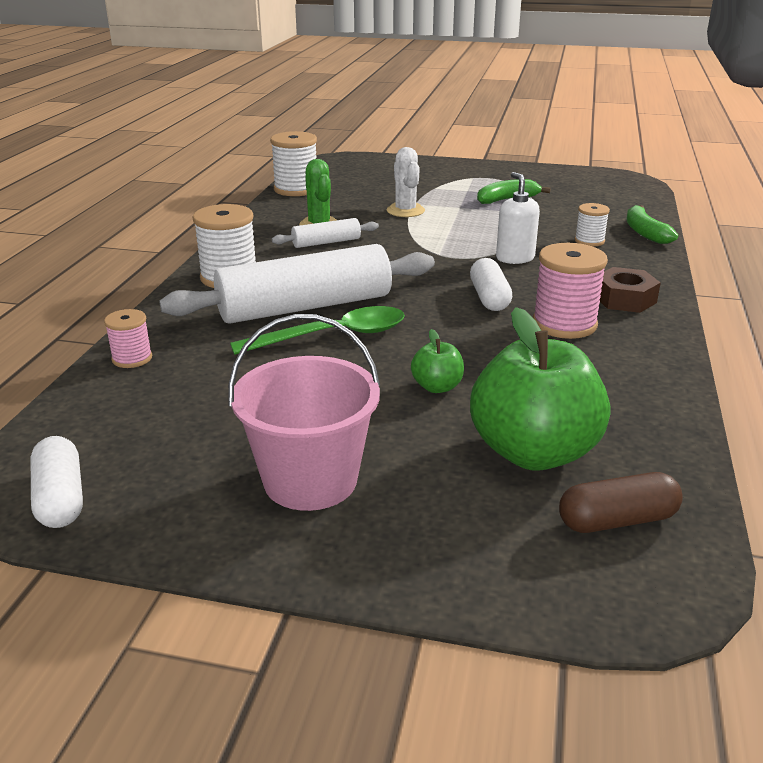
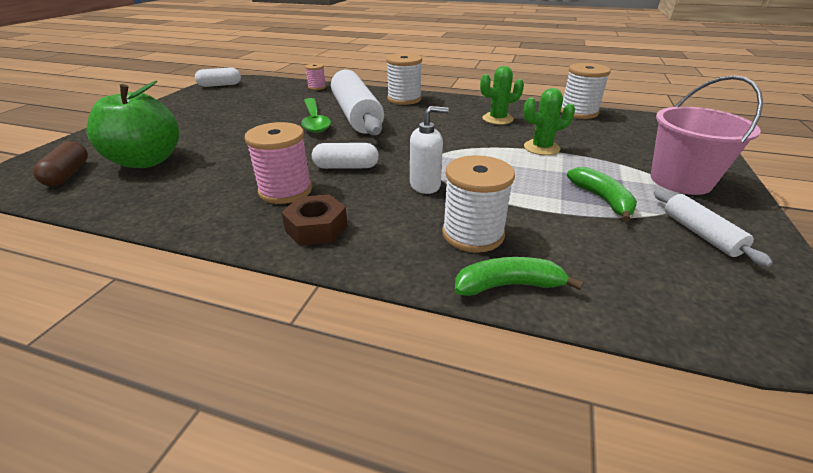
camera: 95 degrees right, 5 degrees up
(310, 480) = (185, 116): pink bucket -> pink bucket (680, 180)
(326, 242) = (461, 121): white rolling pin -> white rolling pin (700, 234)
(405, 211) = (541, 148): white cactus -> green cactus
(437, 387) = (236, 143): green apple -> none
(589, 241) = (473, 234): white spool -> white spool, size x1.75

